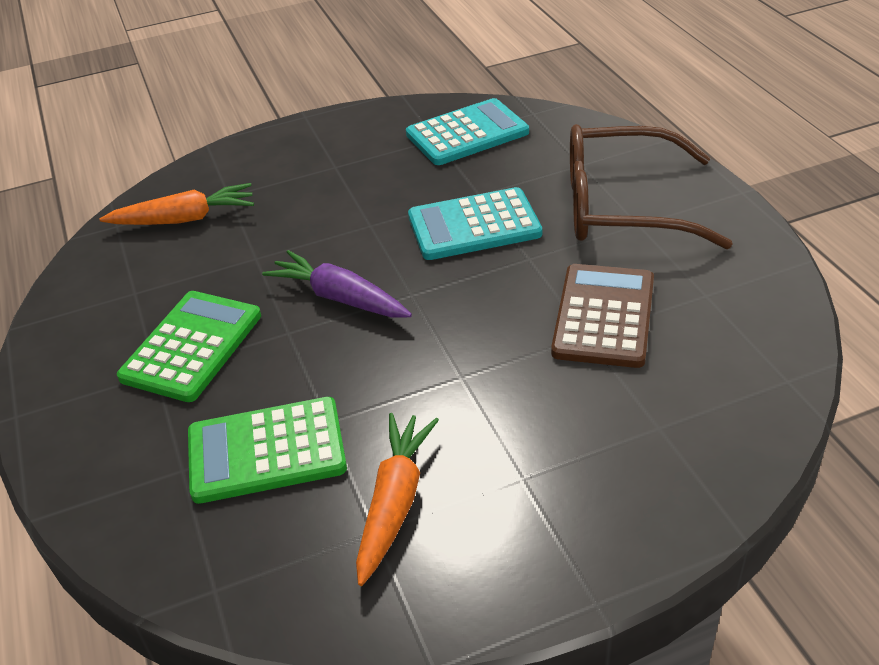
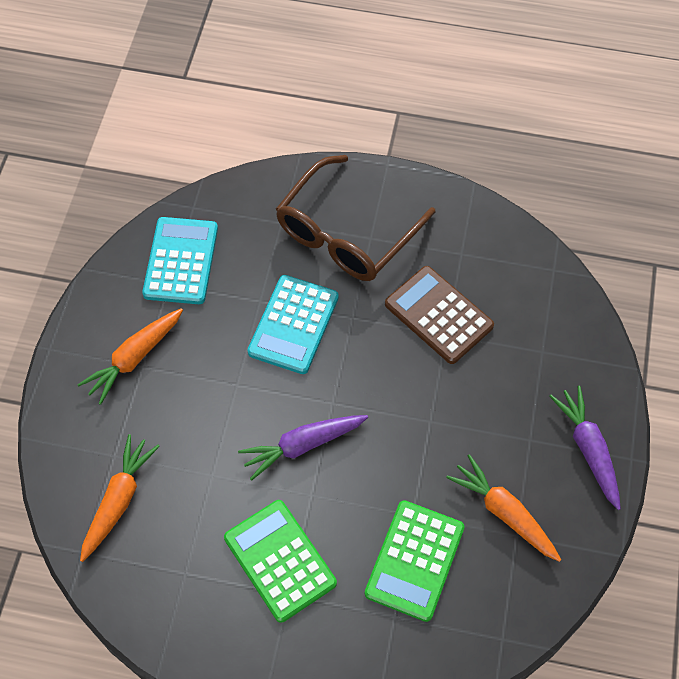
camera: 60 degrees left, 20 degrees up
(339, 158) = (135, 358): none -> orange carrot
(563, 546) = (588, 450): none -> purple carrot

